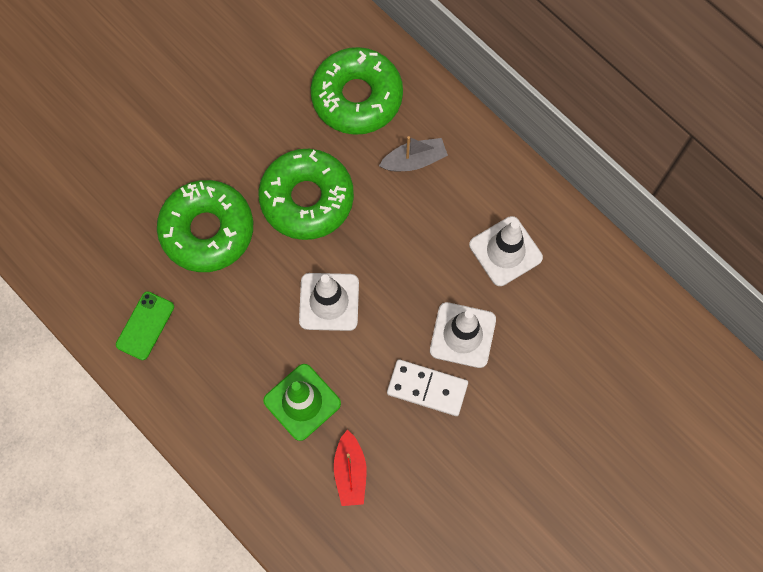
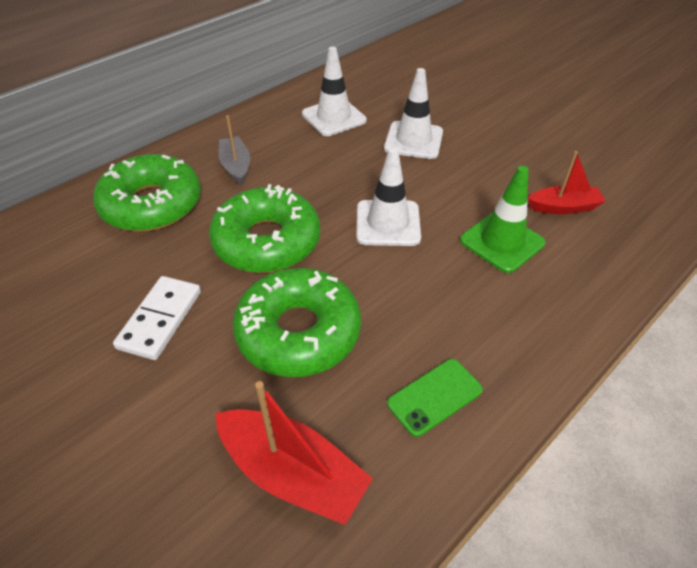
camera: 90 degrees left, 25 degrees down
(96, 233) = (292, 473): none -> red boat
(145, 326) = (434, 397): green phone -> green phone turned 60 degrees counterclockwise
(427, 388) = (467, 160): white domino -> white domino (160, 319)

